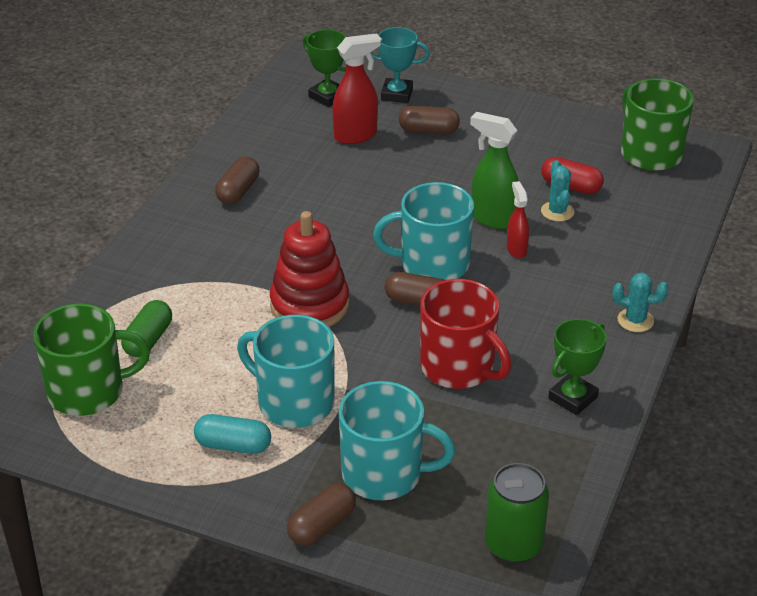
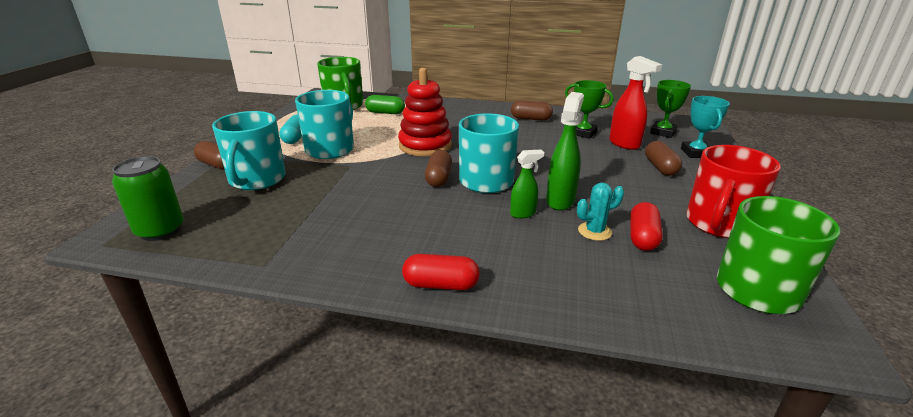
camera: 80 degrees right, 10 degrees down
(459, 367) = (364, 198): red mug -> red mug (718, 224)
(516, 250) = (523, 213): red spray bottle -> green spray bottle
(573, 398) = (324, 251): green trophy -> green trophy (583, 133)
(635, 320) = (441, 285): turquoise cactus -> red capsule

